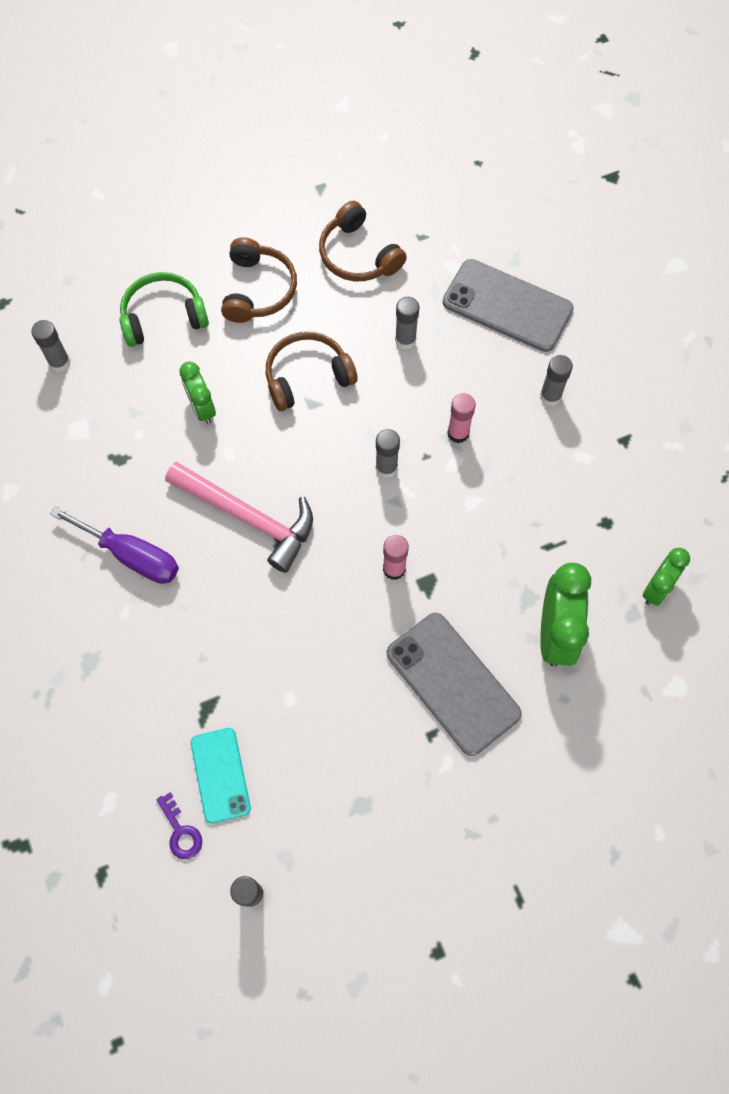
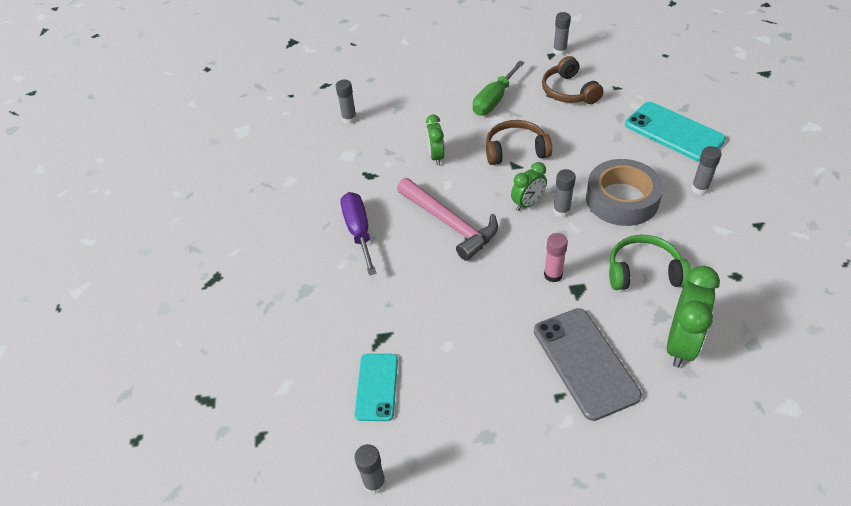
camera: 20 degrees right, 20 degrees down
(132, 556) = (359, 231): purple screwdriver -> purple screwdriver turned 150 degrees counterclockwise
(163, 316) = (425, 105): green headphones -> green headphones (643, 272)
(180, 831) = (332, 420): purple key -> none
(258, 290) = (494, 100): brown headphones -> green screwdriver
(405, 340) = (592, 140): grey glue stick -> grey glue stick (559, 51)
(458, 433) = (622, 199): pink glue stick -> grey tape
(507, 306) = (674, 132): grey phone -> turquoise phone
(656, 588) = (777, 330): green clock -> green clock (528, 203)

